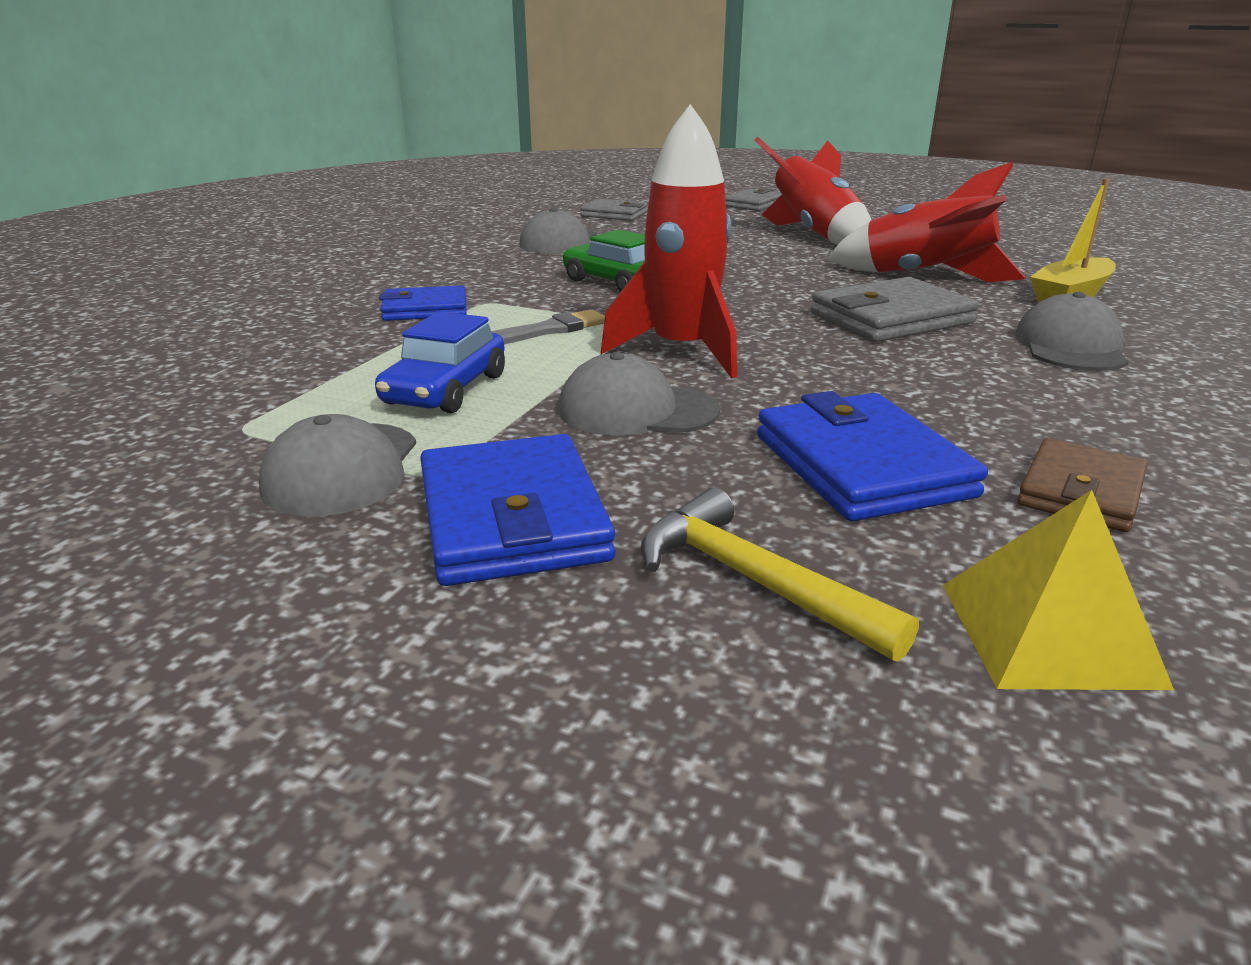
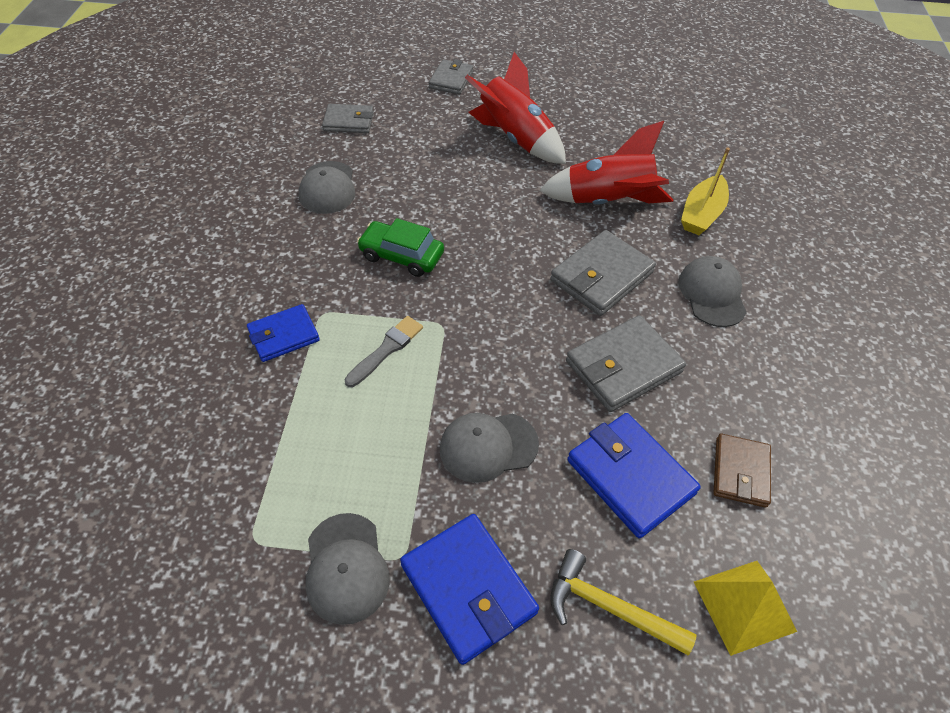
camera: 20 degrees left, 25 degrees up
(446, 390) = (359, 452): blue car -> none
(681, 351) = (486, 359): red rocket -> none
(894, 380) = (623, 367): none -> grey wallet

